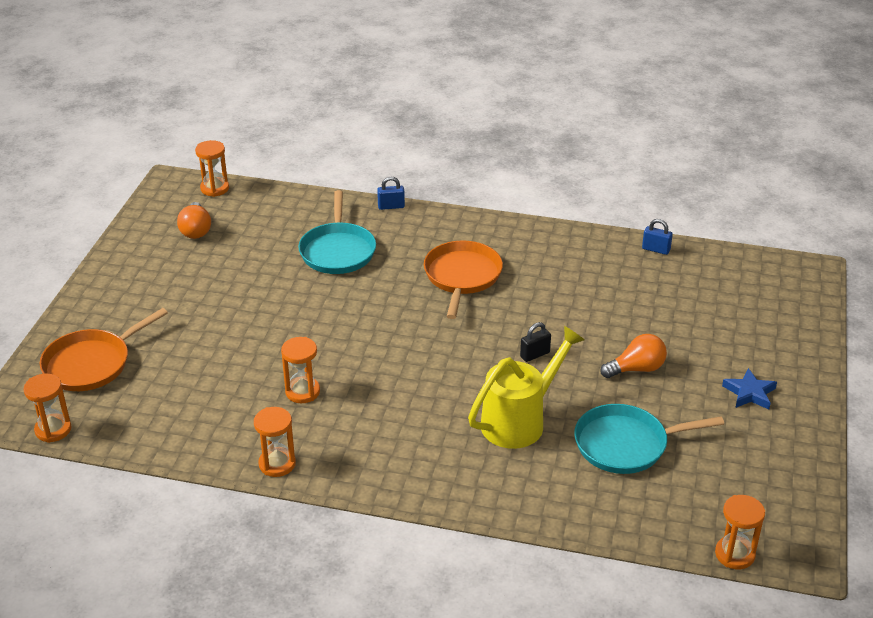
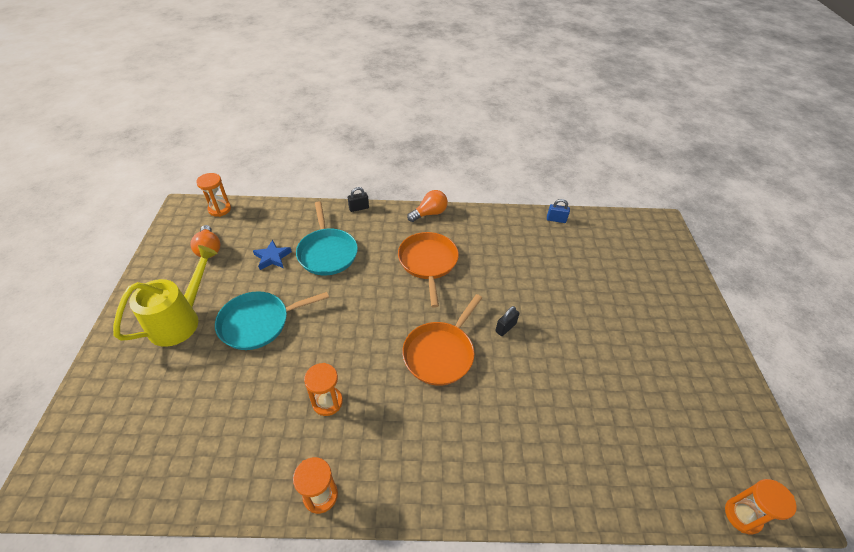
camera: 15 degrees left, 10 degrees up
(53, 430) = (90, 498): orange hourglass -> none
(91, 364) = (126, 405): orange pan -> orange pan (440, 353)
(391, 206) = (359, 208): blue padlock -> black padlock
(520, 421) = (517, 398): yellow watering can -> yellow watering can (180, 320)
(625, 444) = (607, 408): turquoise pan -> turquoise pan (258, 323)
(636, 369) = (585, 328): orange light bulb -> orange light bulb (429, 213)
(749, 393) = (673, 337): blue star -> blue star (272, 257)

